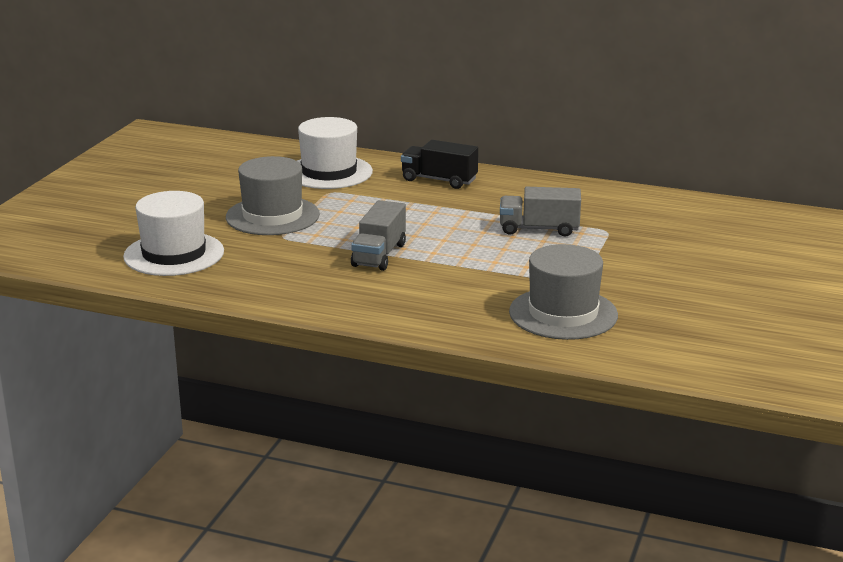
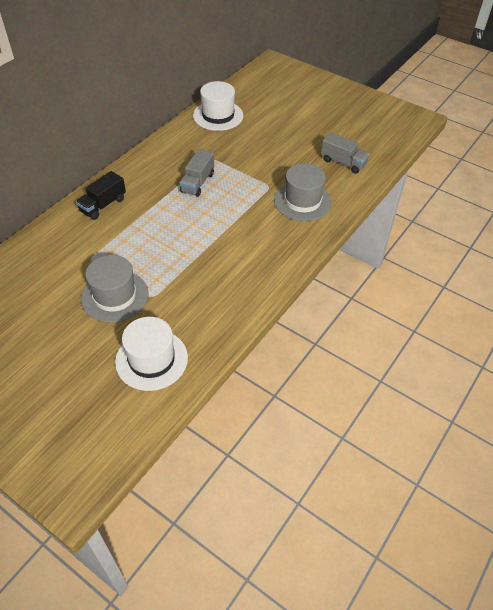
camera: 75 degrees left, 25 degrees up
(329, 172) = (56, 254): white hat -> white hat (218, 115)
(379, 255) = (201, 255): grey truck -> grey truck (343, 162)

